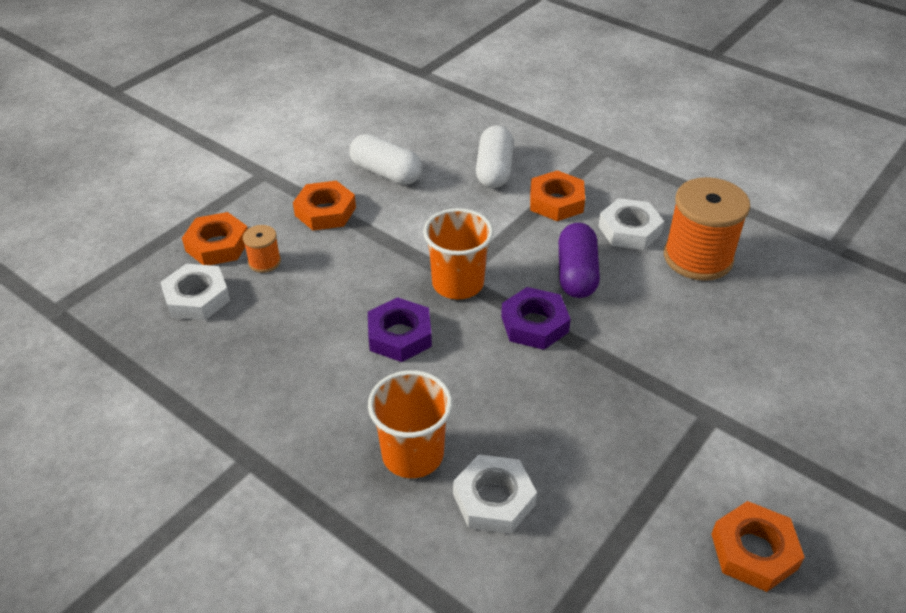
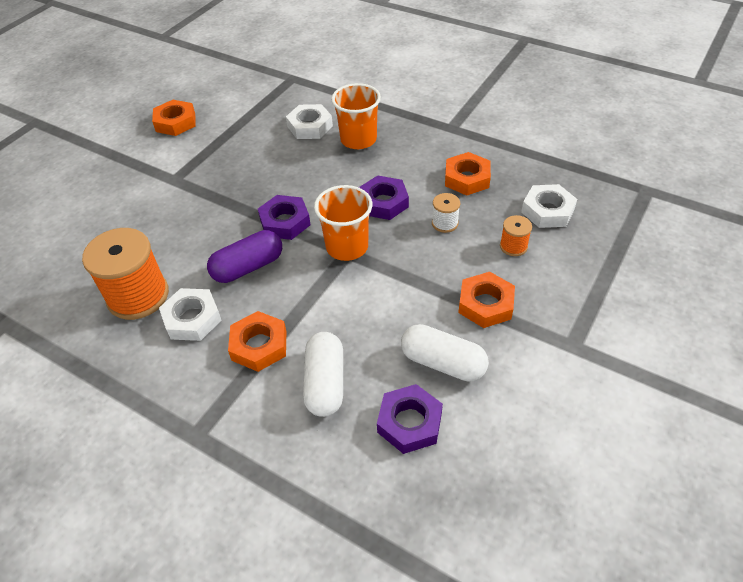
camera: 175 degrees right, 5 degrees up
(218, 245) = (563, 257): orange nut -> orange nut (467, 178)
(331, 297) = (445, 223): none -> white spool
(427, 141) = (409, 422): none -> purple nut
(576, 274) = (248, 267): purple capsule -> purple capsule turned 60 degrees clockwise

